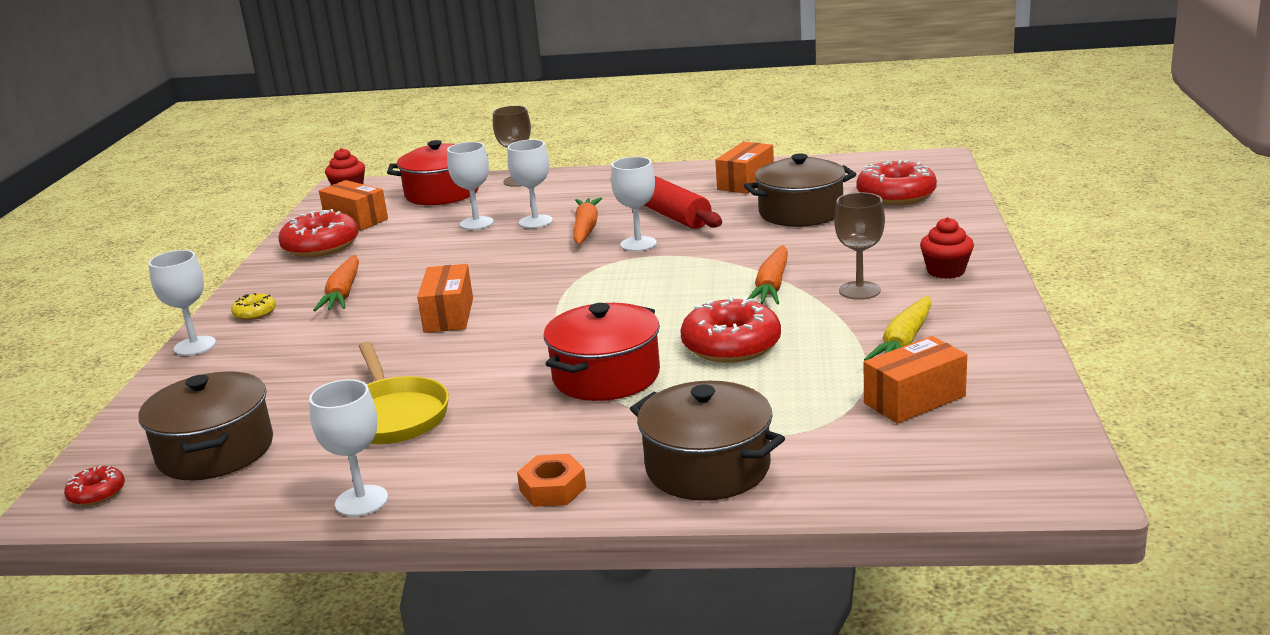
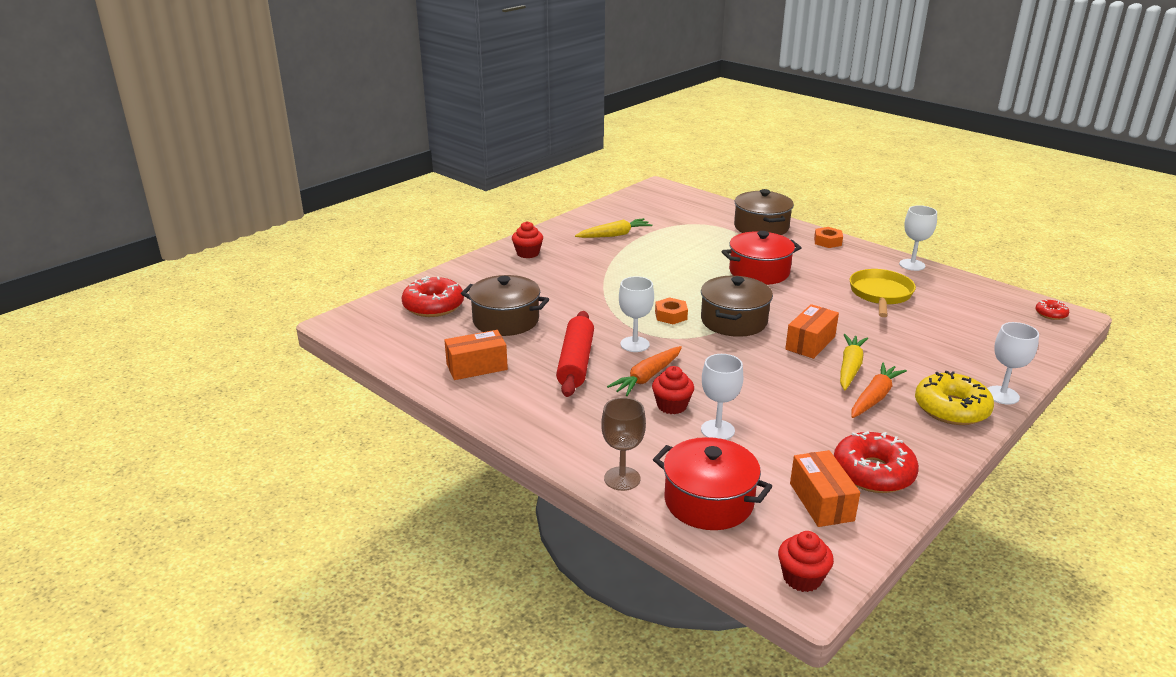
camera: 145 degrees left, 5 degrees up
(216, 451) = (984, 312): brown pot -> brown pot (734, 321)
(255, 313) = (951, 409): yellow donut -> yellow donut, size x2.03
(384, 309) = (850, 368): none -> yellow carrot
(535, 222) = (672, 406): white goblet -> red cupcake
(643, 280) = (671, 315): none -> orange nut
(731, 345) = (684, 262): red donut -> none
(771, 286) = (615, 281): orange carrot -> none
(859, 290) = (583, 261): brown goblet -> none
(914, 399) = (653, 218): orange box -> none

